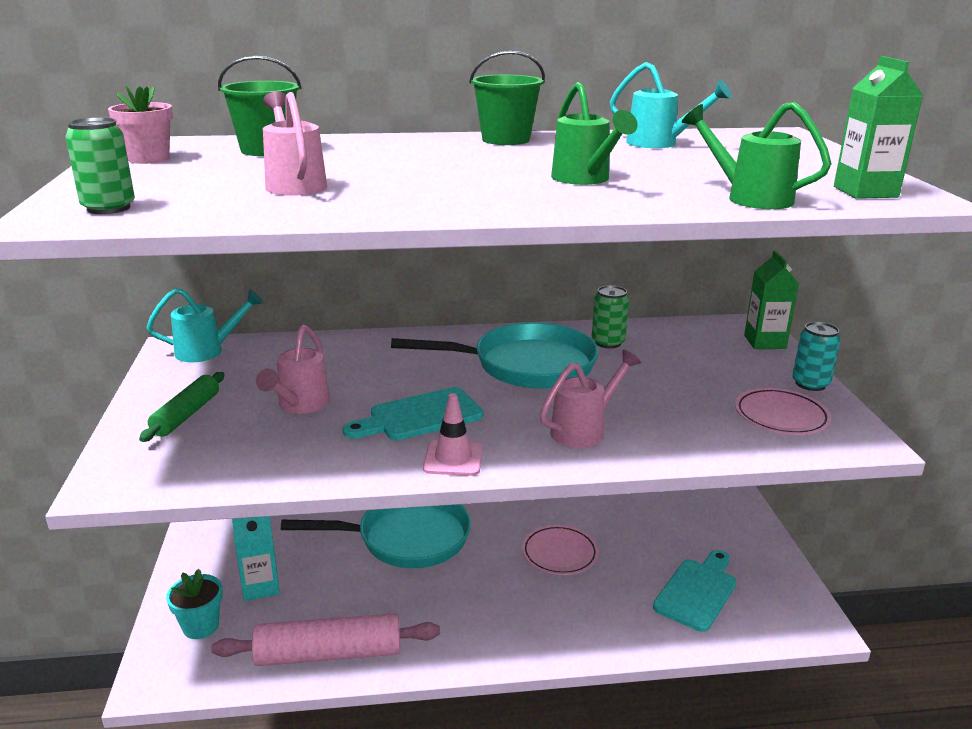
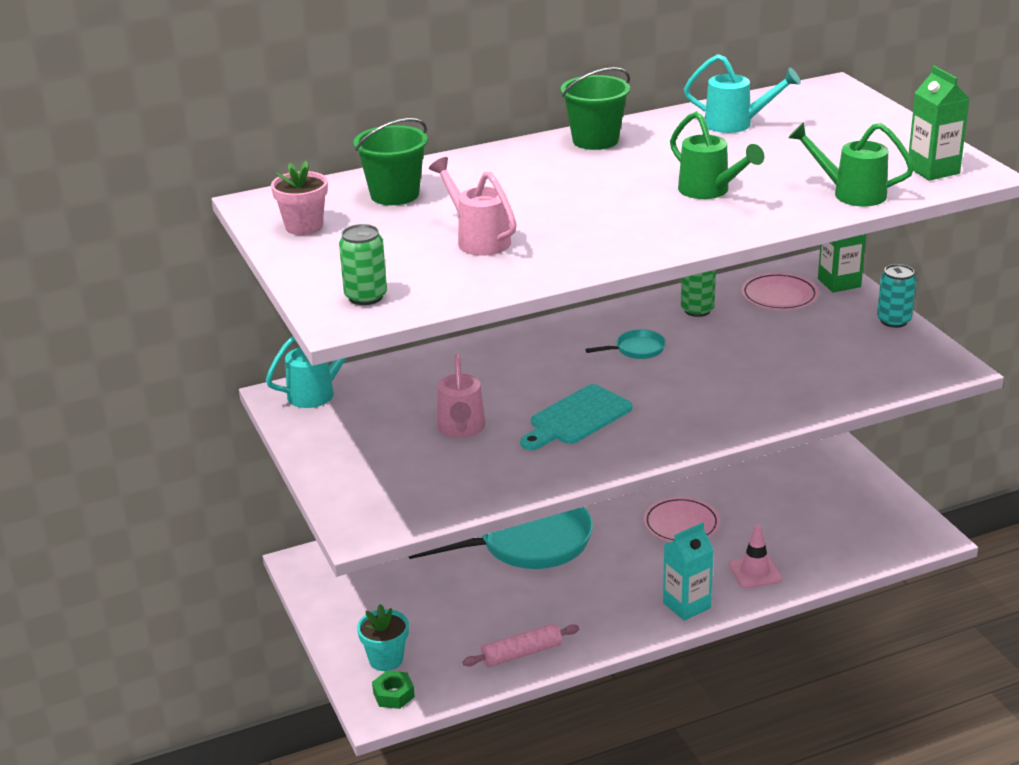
camera: 15 degrees left, 5 degrees up
(179, 667) = (393, 694): none -> green nut
(186, 415) = (365, 458): green rolling pin -> none
(260, 586) = (416, 615): turquoise carton -> turquoise carton (686, 605)
(329, 654) = (521, 653): pink rolling pin -> pink rolling pin, size x0.60
(453, 459) = (633, 450): pink traffic cone -> pink traffic cone (755, 572)
(526, 365) = (636, 349): turquoise pan -> turquoise pan, size x0.42
(584, 429) = (725, 402): pink watering can -> none
(697, 591) = (819, 530): turquoise cutting board -> none
(781, 416) = (880, 358): pink plate -> pink plate (779, 296)

